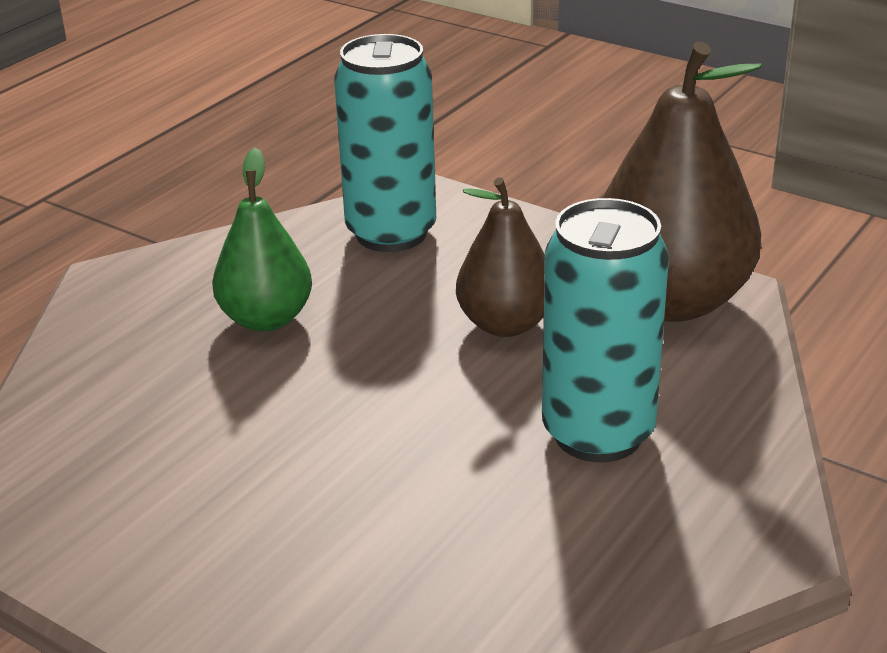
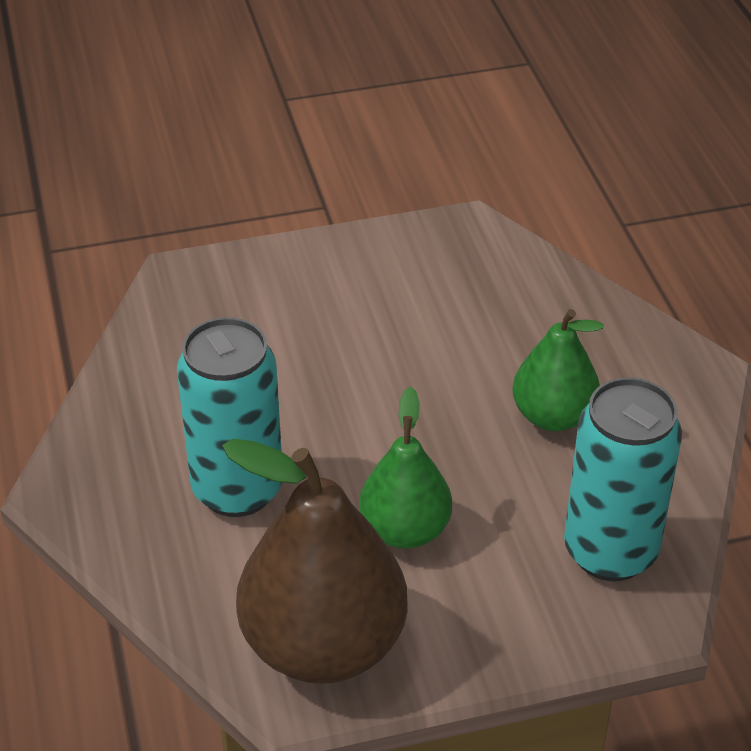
camera: 130 degrees right, 10 degrees up
(505, 324) = (405, 530): brown pear -> green pear

